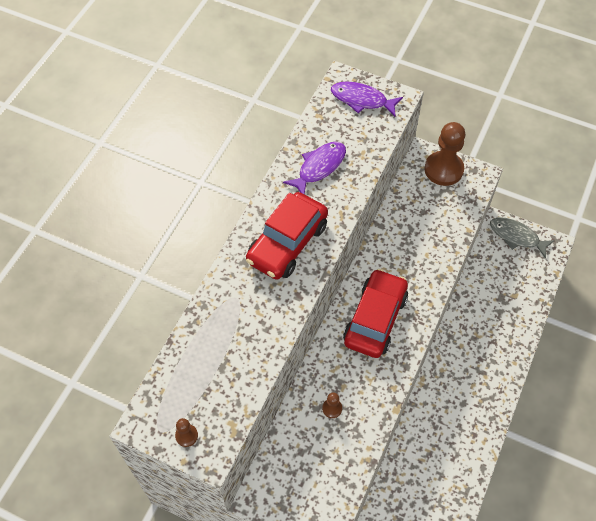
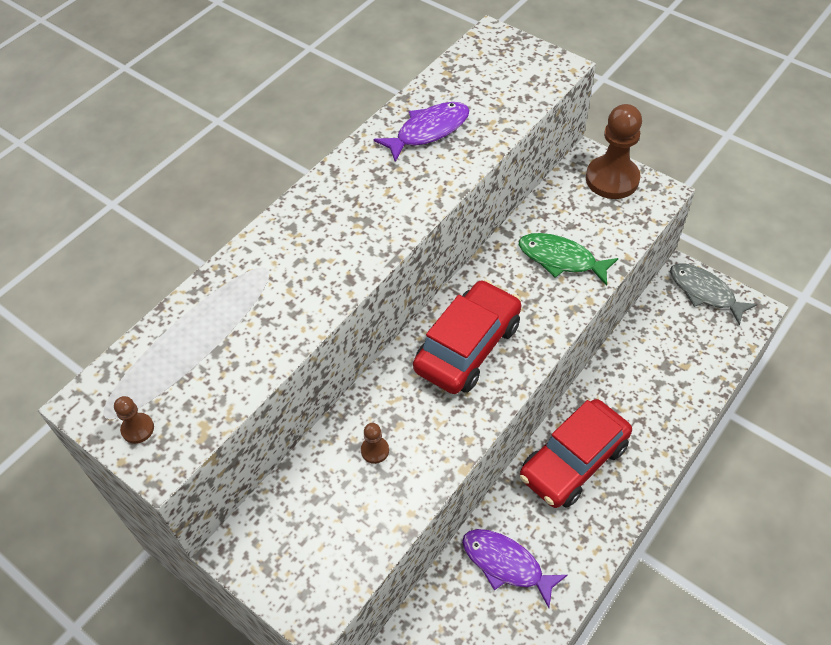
camera: 15 degrees right, 5 degrees down
(287, 243) = (356, 213): red car -> red car (573, 461)
(362, 100) = (509, 62): purple fish -> purple fish (506, 564)
(423, 240) = (561, 259): none -> green fish

